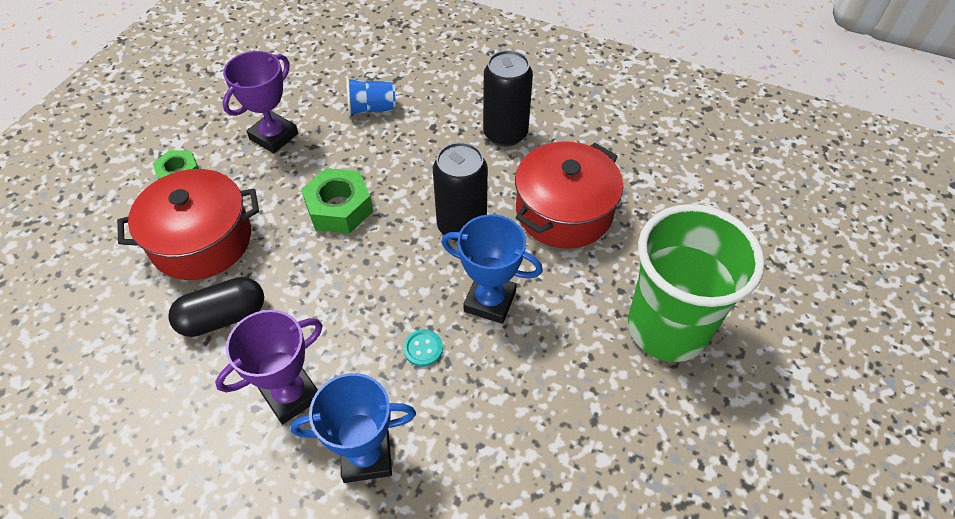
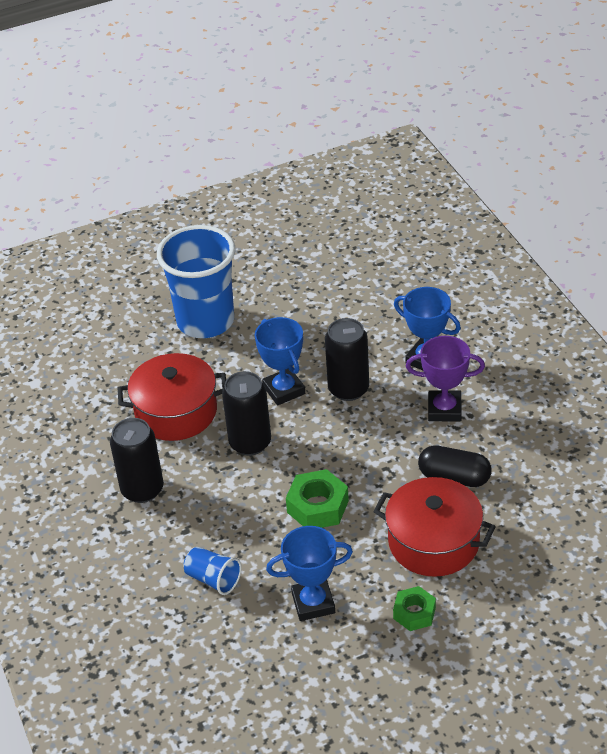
camera: 135 degrees left, 10 degrees down
(274, 136) = (313, 603): purple trophy -> blue trophy
(423, 349) = (348, 389): turquoise button -> black can
(667, 328) = (205, 321): green cup -> blue cup

